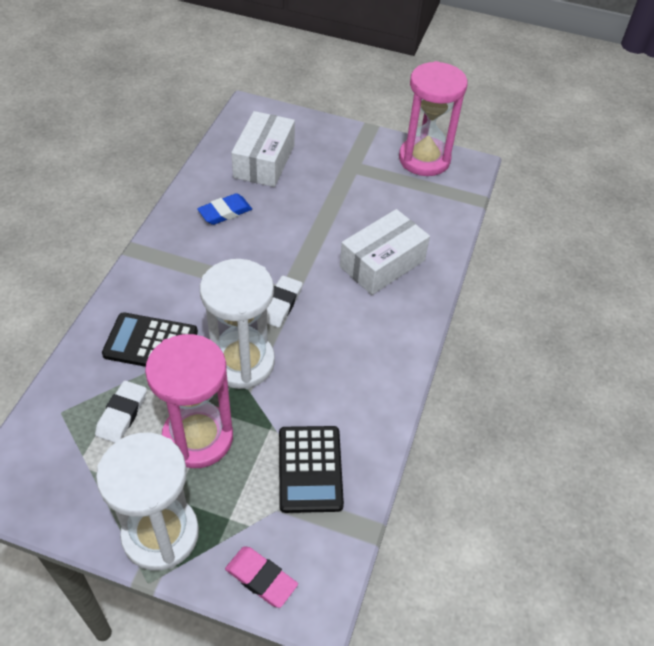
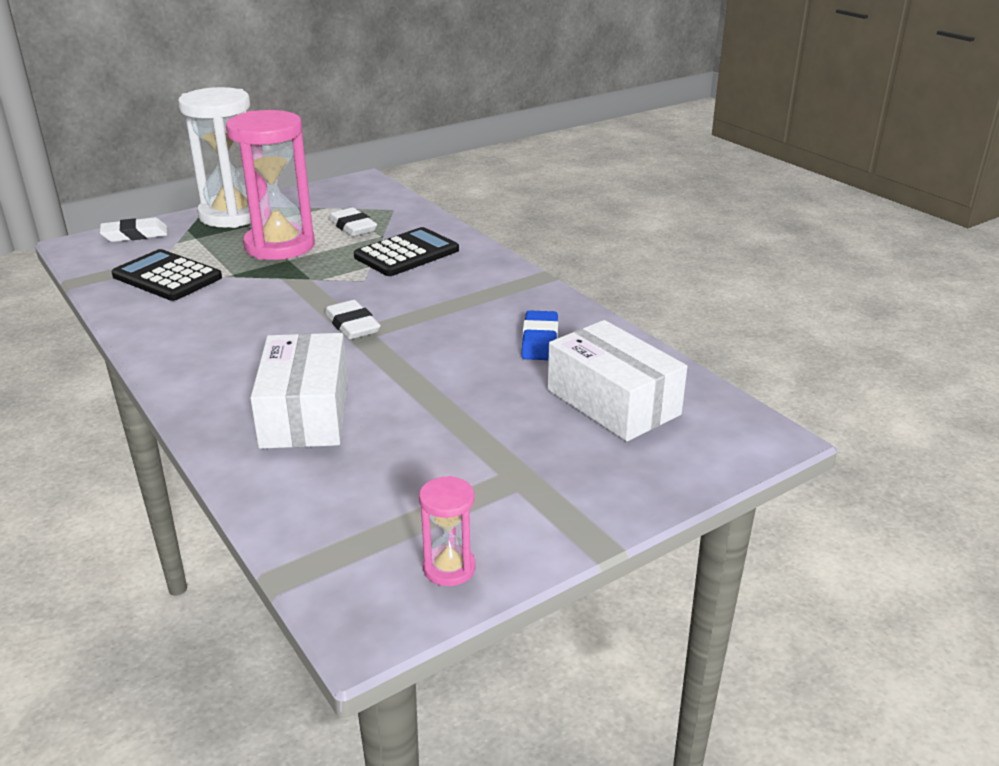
camera: 130 degrees right, 20 degrees down
(242, 362) = (317, 284): white hourglass -> none
(261, 578) = (135, 234): pink eraser -> white eraser
(424, 159) = (449, 568): pink hourglass -> pink hourglass, size x0.45

